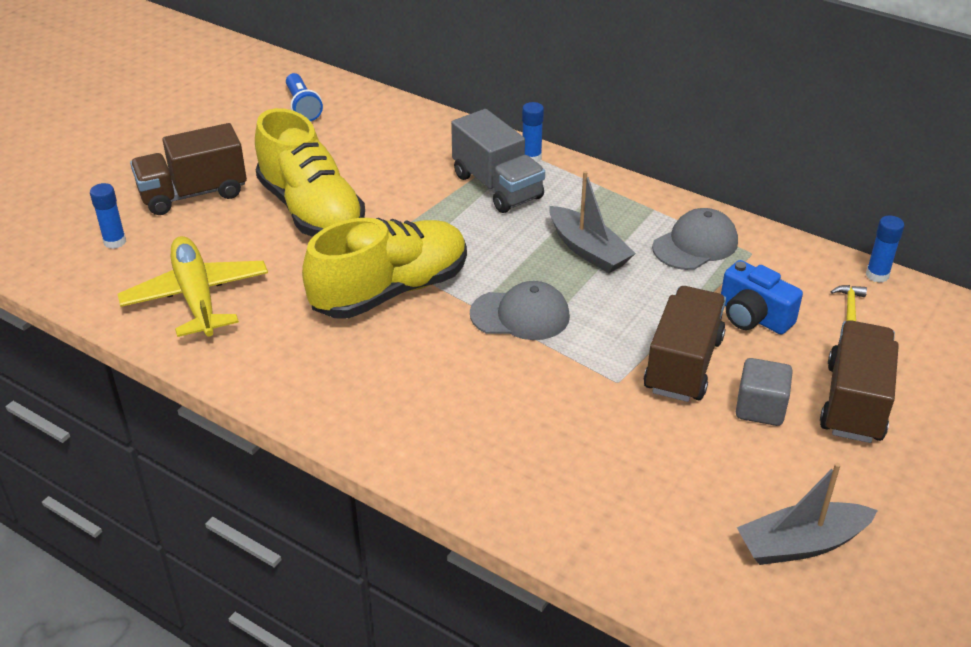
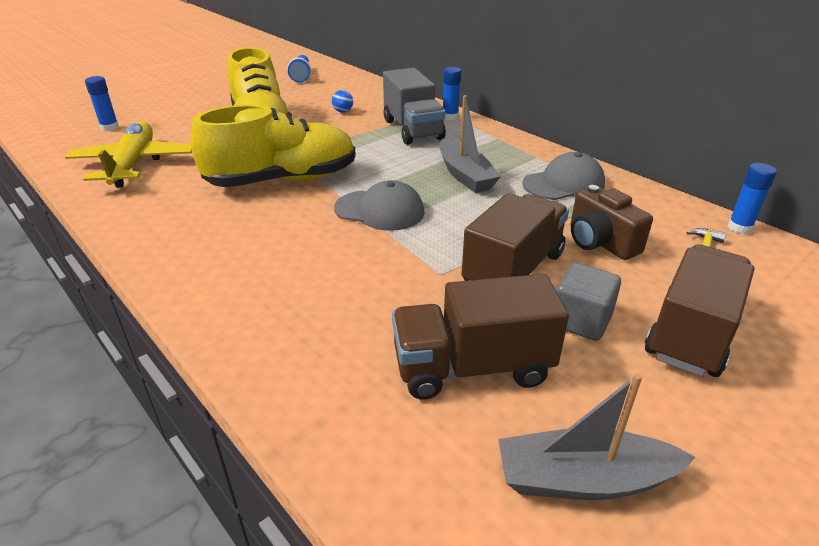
camera: 15 degrees right, 5 degrees down
(193, 194) = (188, 110): brown truck -> brown truck (472, 368)
(396, 167) = (343, 111): none -> blue ball
(753, 317) = (600, 242): blue camera -> brown camera

